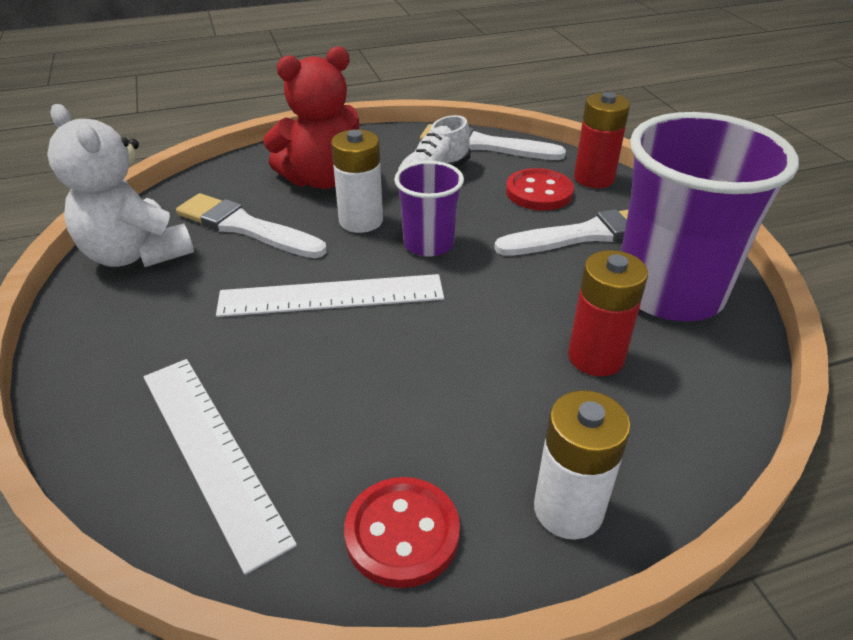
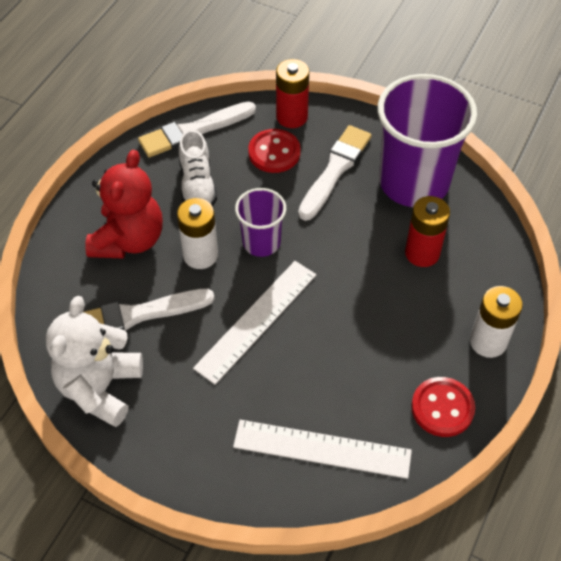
camera: 45 degrees left, 15 degrees up
(136, 254) = (100, 388): white teddy bear -> white teddy bear turned 105 degrees clockwise

